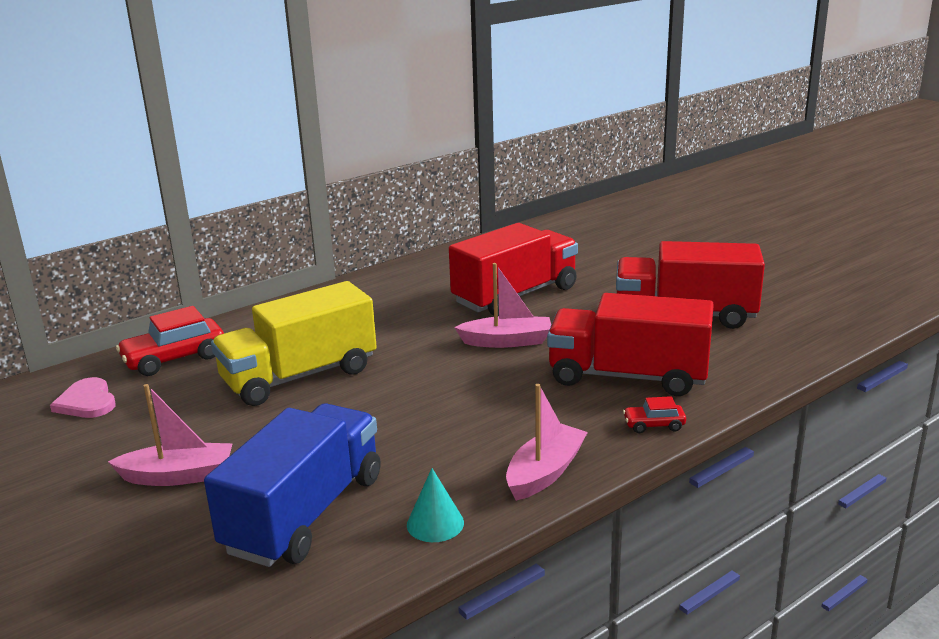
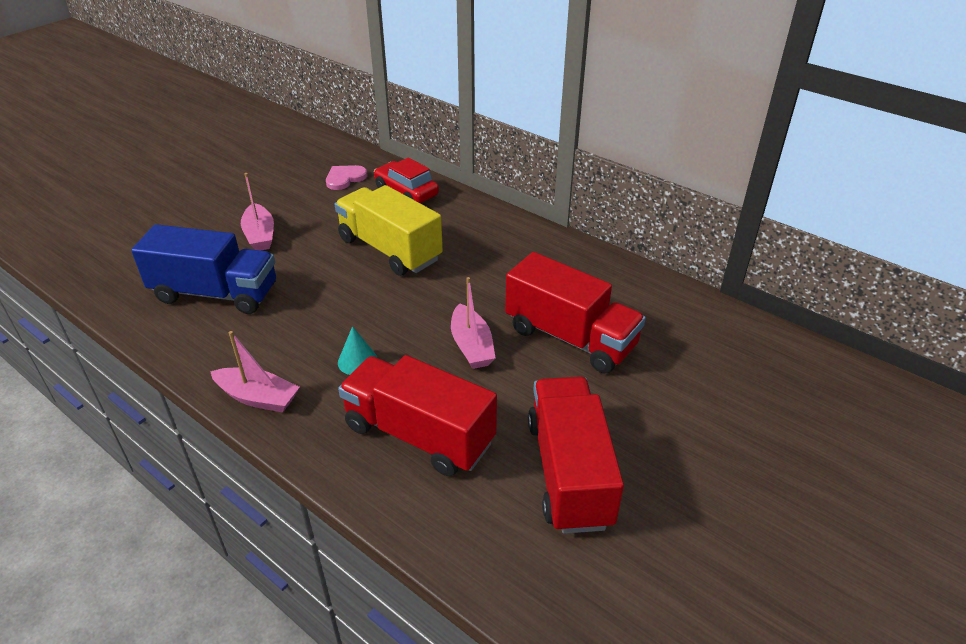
camera: 75 degrees right, 15 degrees up
(435, 523) = (198, 351): turquoise cone -> turquoise cone (357, 361)
(628, 376) = (419, 434): red truck -> red truck turned 60 degrees counterclockwise
(654, 425) = (331, 459): red car -> none

